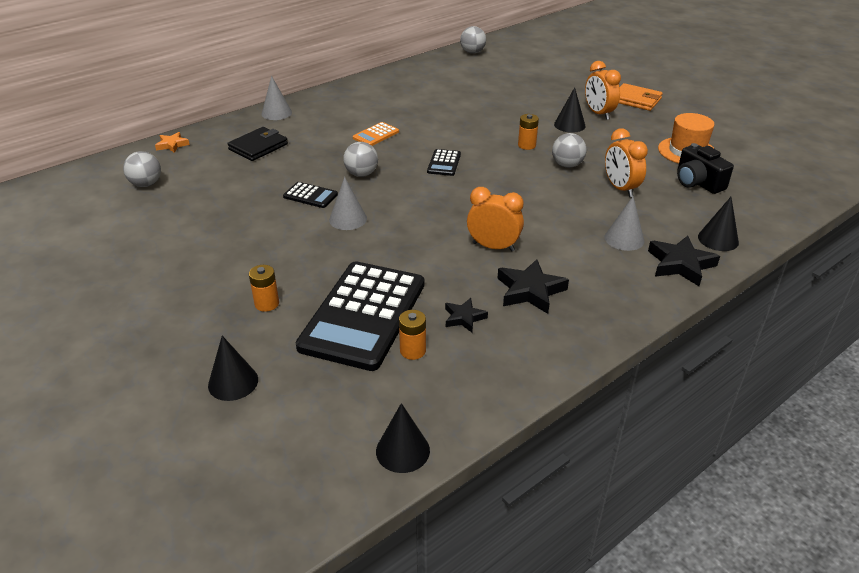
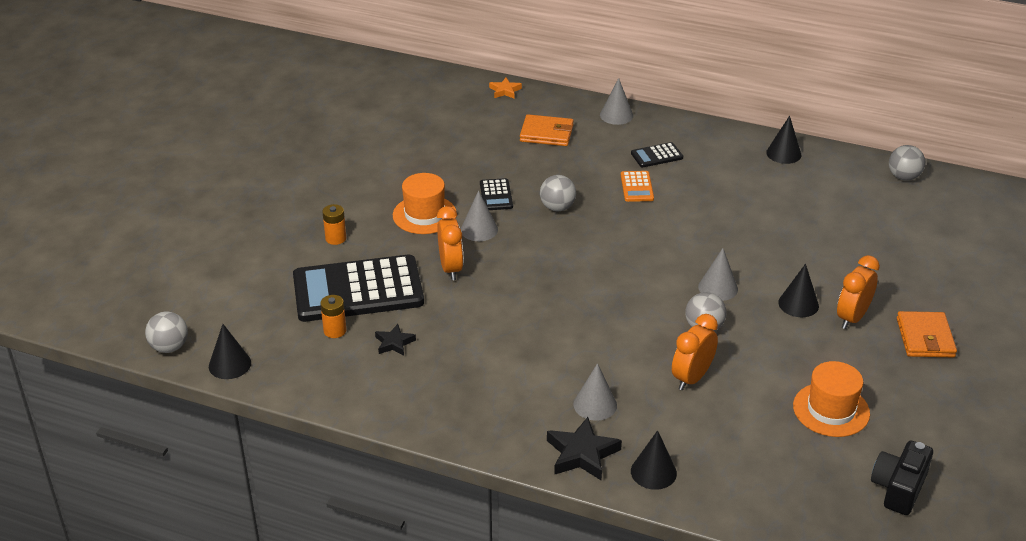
camera: 60 degrees right, 0 degrees up
(146, 184) = (436, 109): grey ball -> grey ball (169, 347)
(233, 382) = (244, 262): black cone -> black cone (783, 153)
(258, 147) = (546, 133): black wallet -> orange wallet
(293, 240) = (424, 215): none -> orange hat
(376, 135) = (636, 187): orange calculator -> orange calculator turned 105 degrees counterclockwise
(444, 163) = (625, 247): black calculator -> black calculator (656, 155)
(493, 247) = (508, 326): orange clock -> orange clock (451, 268)
(526, 145) = (718, 288): orange battery -> grey cone
(530, 291) = (460, 368): black star -> none
(697, 182) = (763, 433): black camera -> black camera (898, 488)

